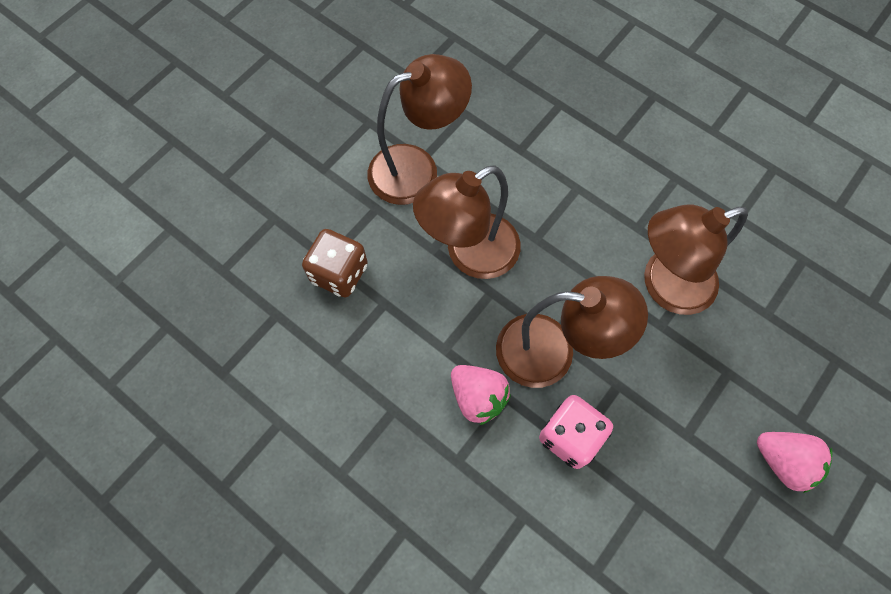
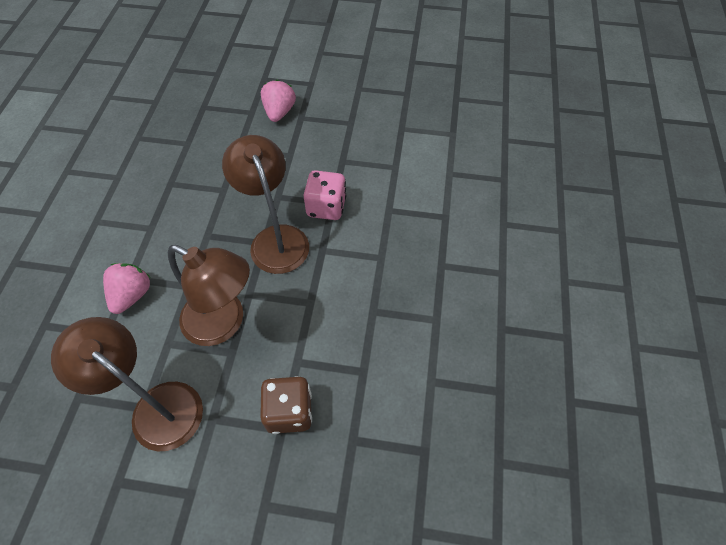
camera: 120 degrees left, 10 degrees down
(478, 397) = (332, 266): pink strawberry -> pink strawberry (132, 295)
(665, 286) = (192, 197): brown lamp -> none

